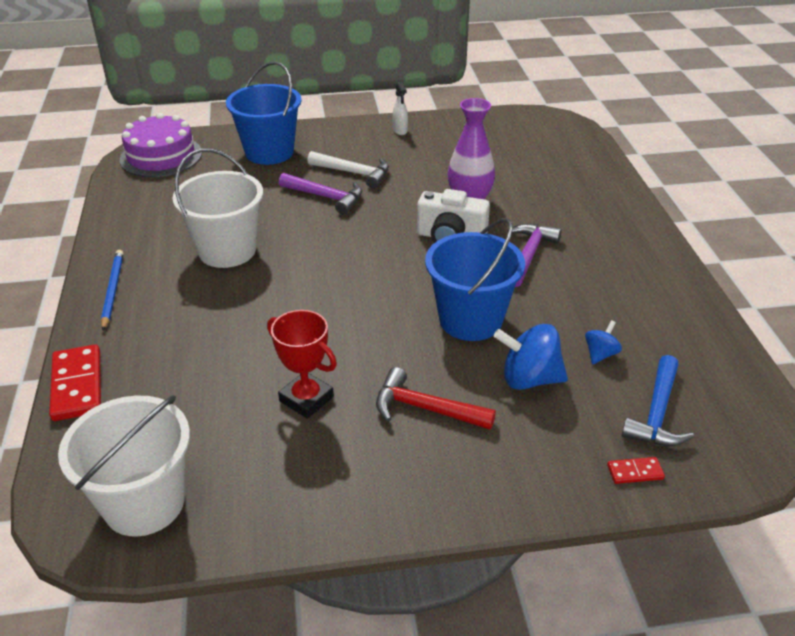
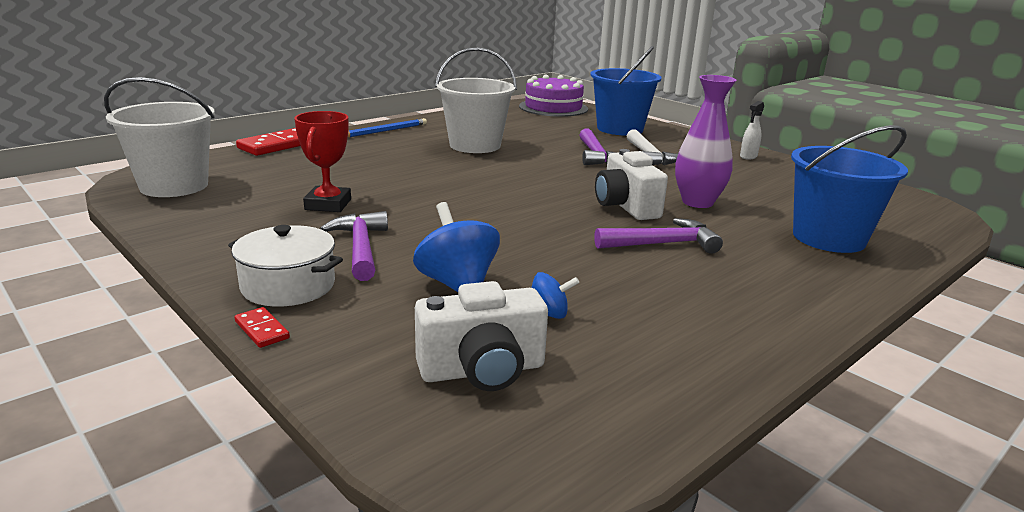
camera: 55 degrees right, 15 degrees down
(425, 408) = (360, 248): red hammer -> purple hammer
(470, 320) = (513, 240): blue bucket -> blue bucket (828, 238)
(472, 473) = (288, 286): none -> white pot
(635, 472) = (360, 375): red domino -> red domino (261, 330)
(657, 413) = (482, 370): blue hammer -> white camera

